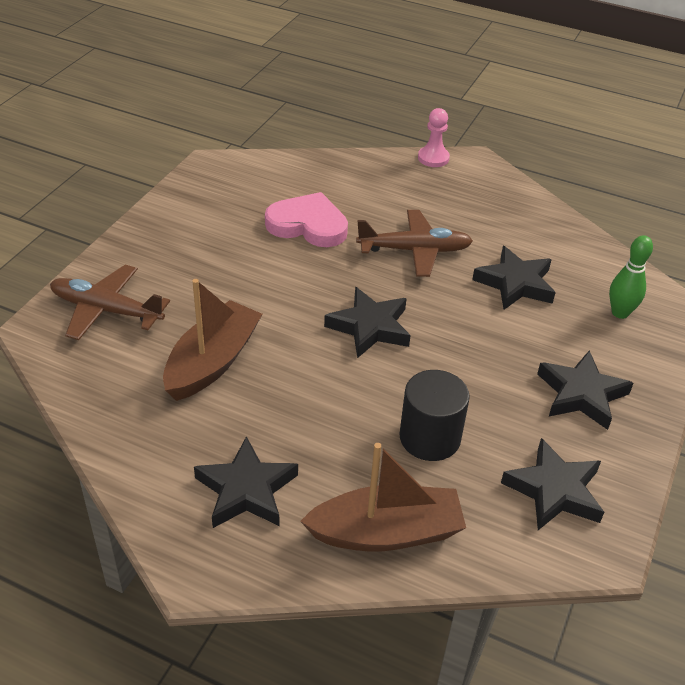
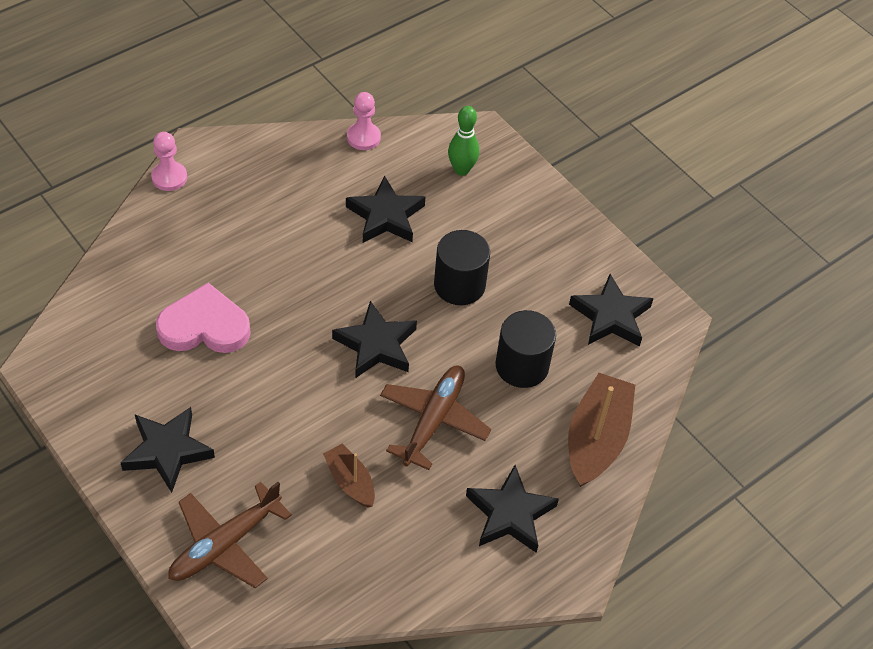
camera: 65 degrees left, 10 degrees up
(213, 362) = (350, 481): brown boat -> brown boat, size x0.56
(308, 225) = (204, 326): pink heart -> pink heart turned 45 degrees clockwise
(414, 250) = (297, 263): brown plane -> brown plane (433, 420)
(485, 358) = (459, 285): none -> black cylinder
(581, 394) = (531, 246): black star -> black star (167, 451)
(586, 240) = (363, 137): none -> pink pawn

